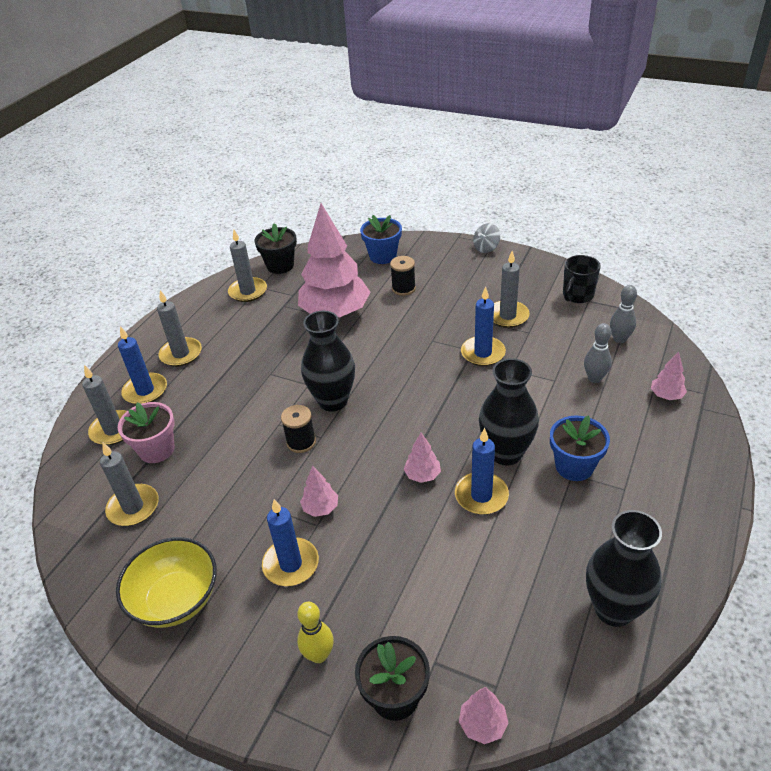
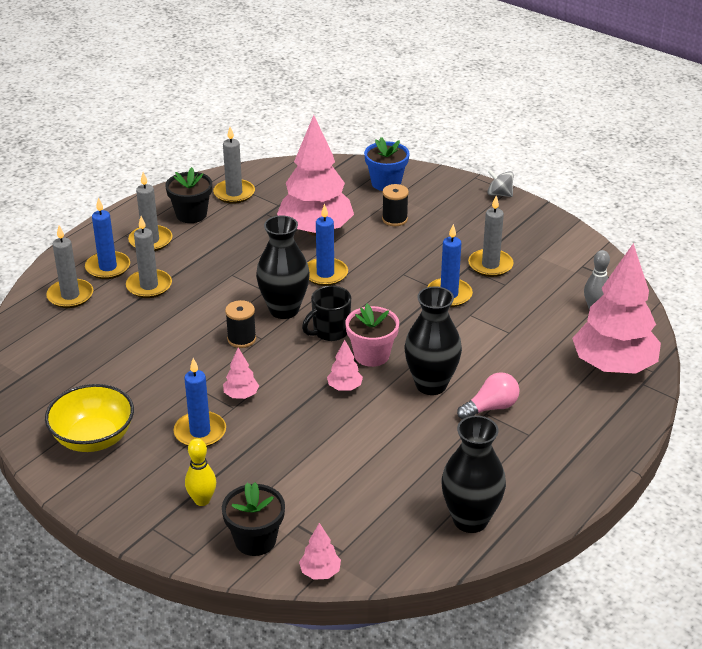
camera: 10 degrees right, 5 degrees down
(133, 507) = (73, 362): grey candle -> grey candle (149, 286)
(157, 450) = (106, 320): pink flower pot -> pink flower pot (371, 355)
(280, 266) = (275, 173): black flower pot -> black flower pot (191, 214)
(481, 496) = (392, 414): blue candle -> blue candle (325, 274)
(486, 248) = (499, 194): grey spinning top -> grey spinning top turned 60 degrees clockwise
(574, 466) = (491, 407): blue flower pot -> pink light bulb
(577, 296) = (573, 259): black mug -> black mug (330, 332)
(594, 378) = (550, 338): grey bowling pin -> none
(666, 396) = (613, 366): pink tree -> pink tree, size x2.47

